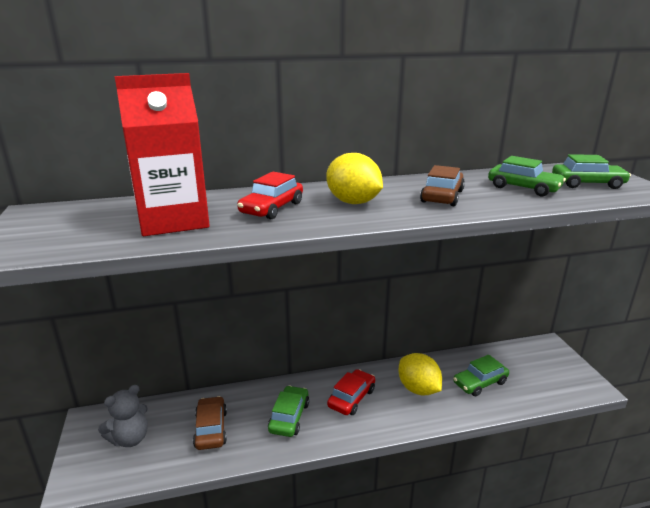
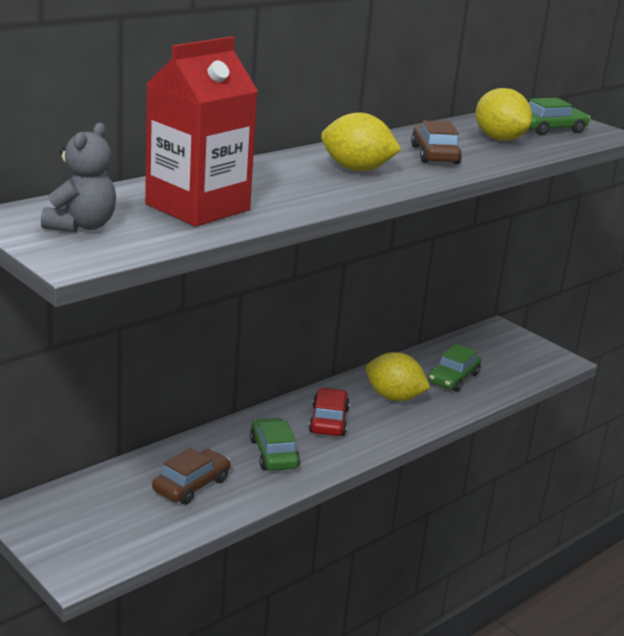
camera: 30 degrees left, 0 degrees up
(130, 439) = (99, 517): grey teddy bear -> grey teddy bear (82, 226)
(211, 429) = (191, 485): brown car -> brown car turned 75 degrees clockwise
(272, 208) = (283, 184): red car -> none
(523, 188) = (499, 139): green car -> yellow lemon

